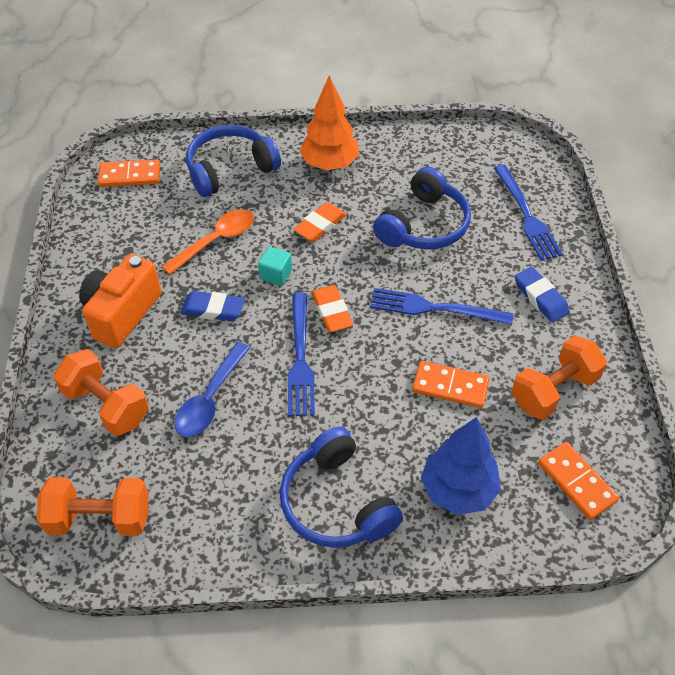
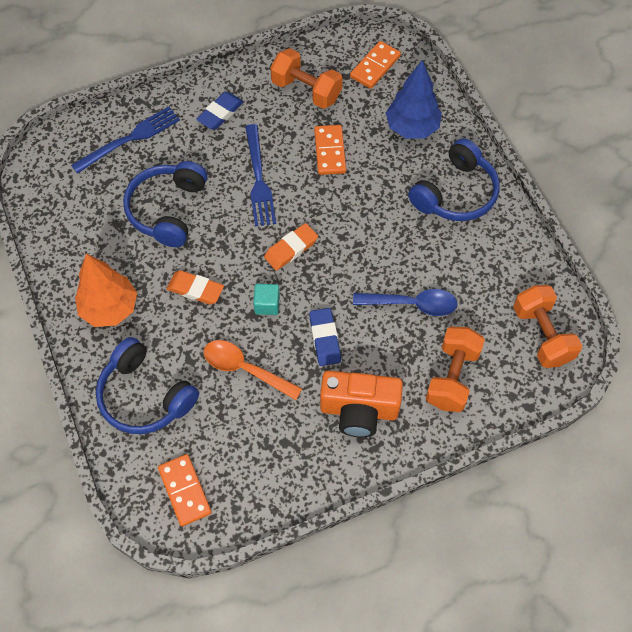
camera: 110 degrees left, 10 degrees up
(300, 359) = (348, 255): blue fork -> none
(424, 225) = (167, 209): blue headphones -> blue headphones turned 90 degrees counterclockwise

